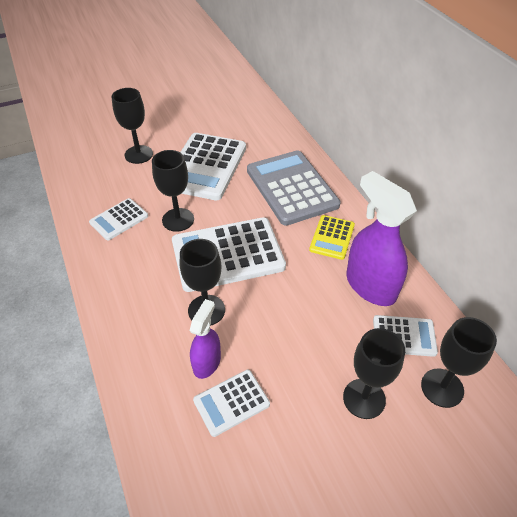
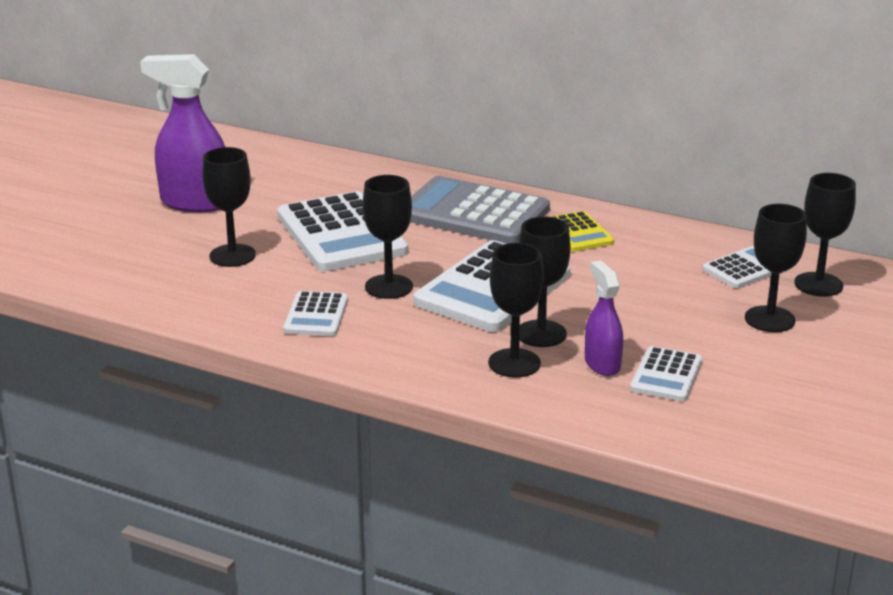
camera: 40 degrees left, 20 degrees down
(162, 325) = (514, 363): none -> black goblet
(370, 286) = (667, 250): purple spray bottle -> purple spray bottle (194, 202)

